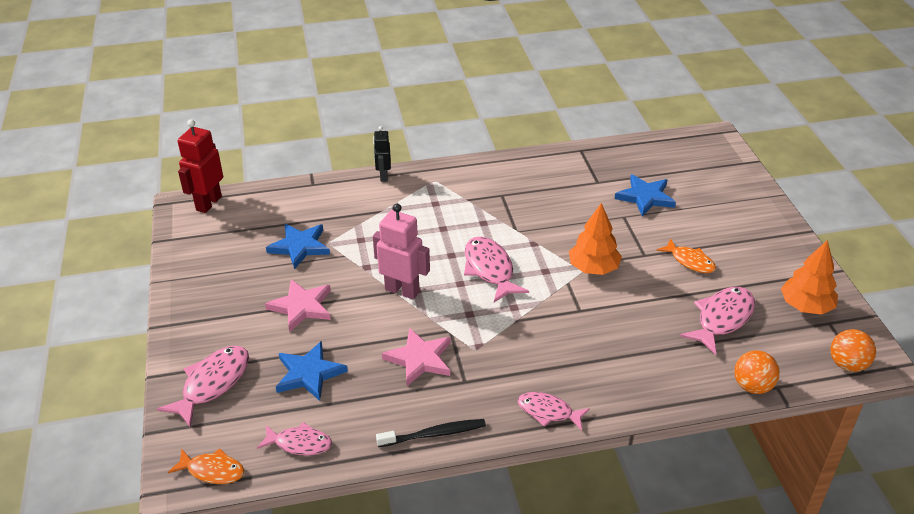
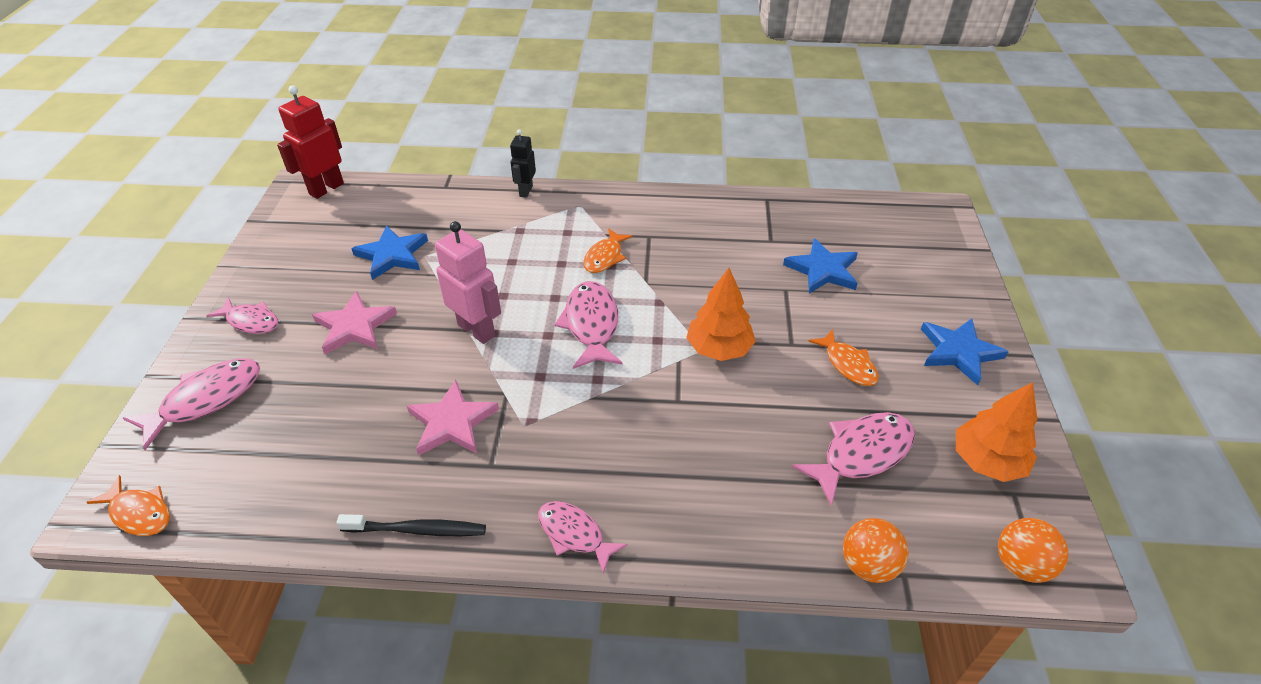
camera: 15 degrees right, 5 degrees up
(299, 443) = (255, 502): pink fish -> pink fish (251, 321)
(309, 374) = (317, 412): blue star -> blue star (959, 352)
(475, 217) = (605, 257): none -> orange fish

